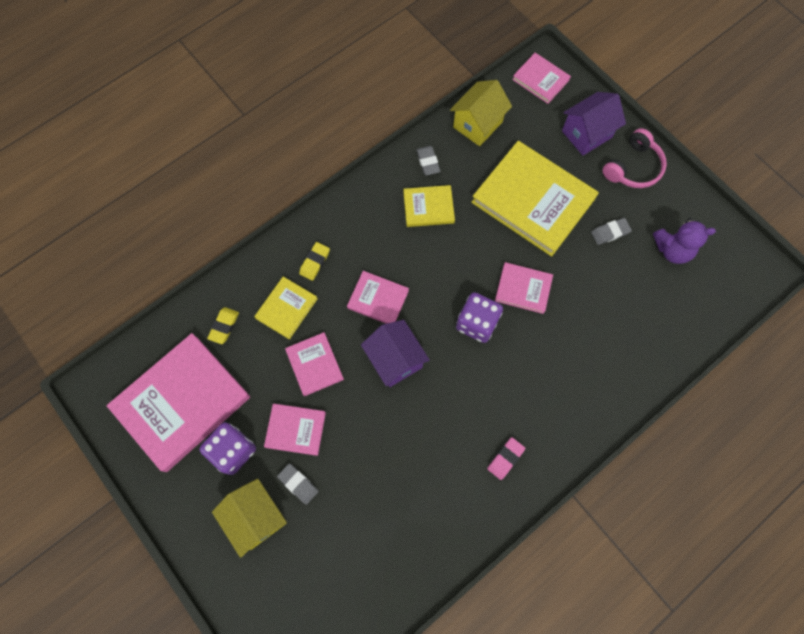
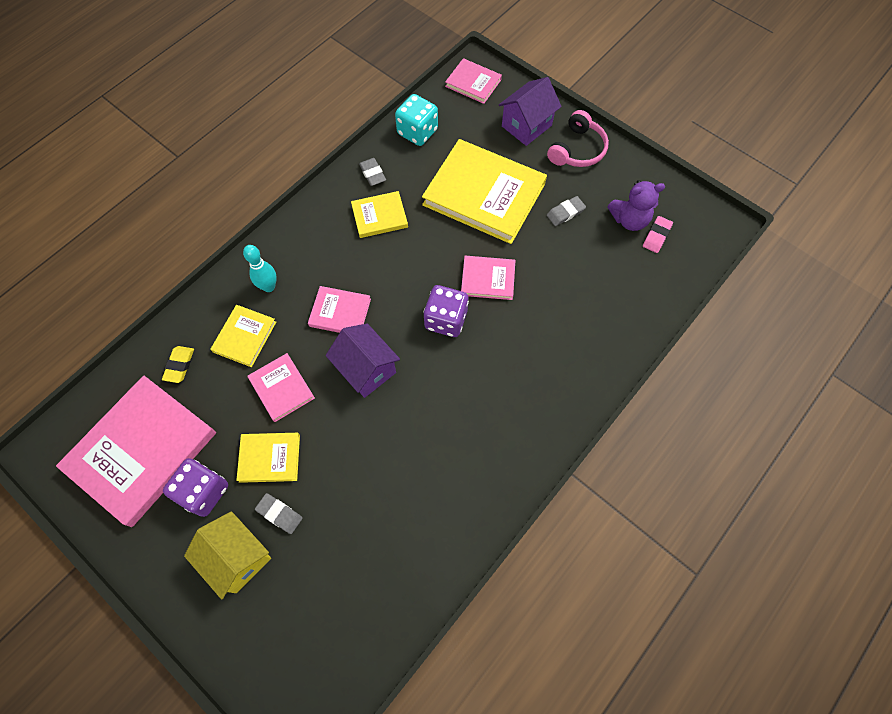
camera: 10 degrees left, 5 degrees down
(295, 429) = (269, 458): pink book -> yellow book
(315, 262) = (269, 287): yellow eraser -> turquoise bowling pin
(477, 124) = (417, 132): yellow house -> turquoise dice
(505, 458) = (497, 449): pink eraser -> pink eraser (656, 236)

